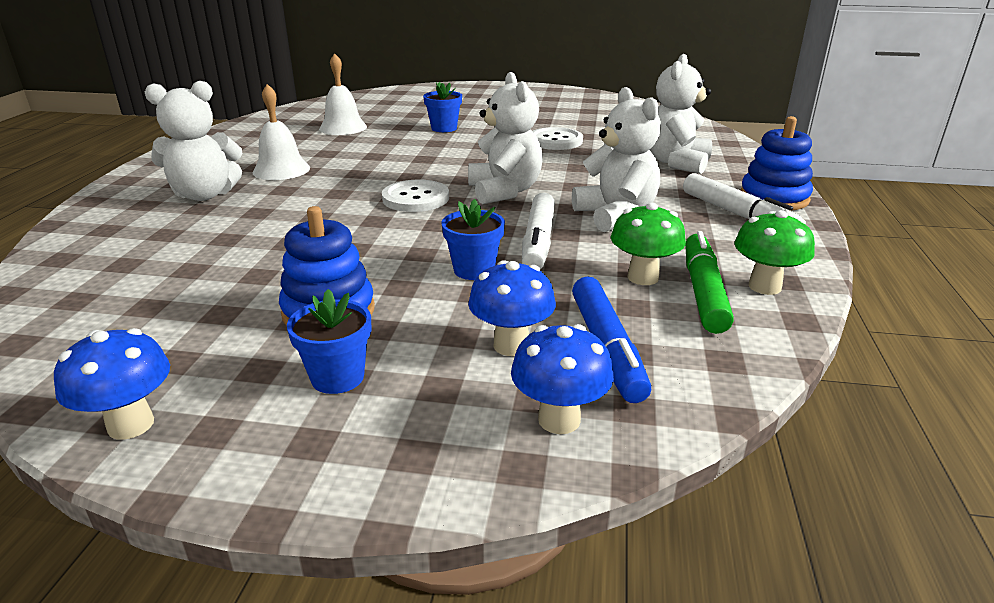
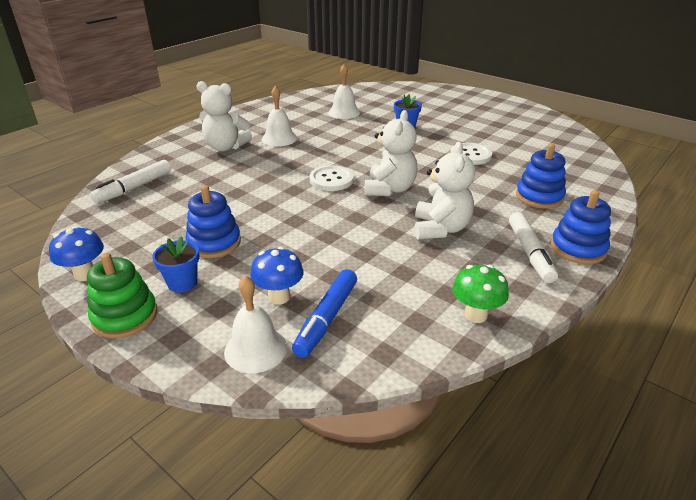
camera: 30 degrees right, 5 degrees up
(287, 458) = (125, 316): none -> green stacking toy
(474, 270) = (311, 241): blue flower pot -> none
(538, 242) = (369, 233): white marker -> white marker (134, 188)
(559, 420) = (255, 349): blue mushroom -> white bell
(643, 277) = (403, 280): green mushroom -> none
(676, 163) = (539, 197): white teddy bear -> blue stacking toy
(703, 292) = (429, 304): green marker -> none

